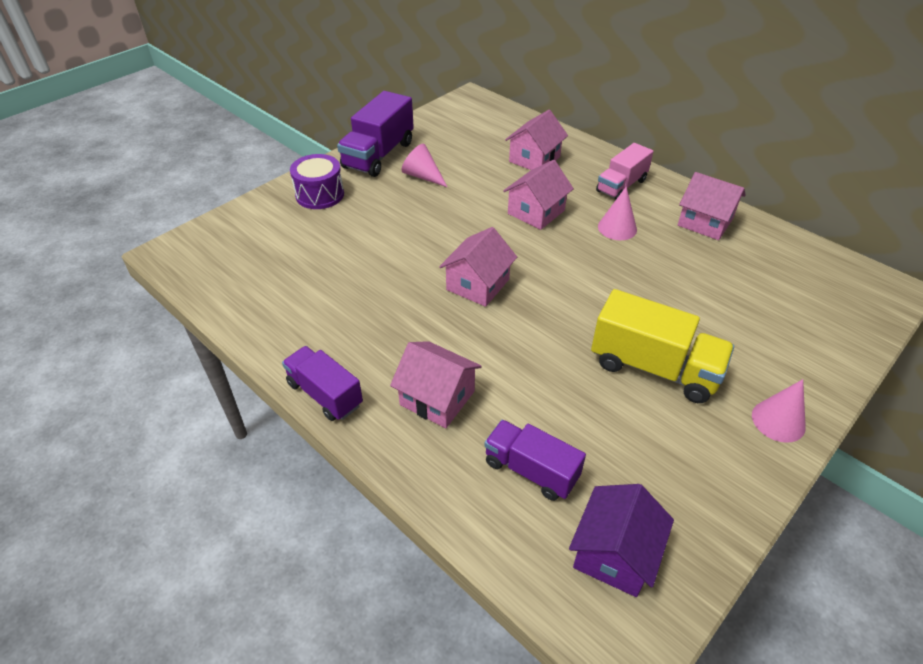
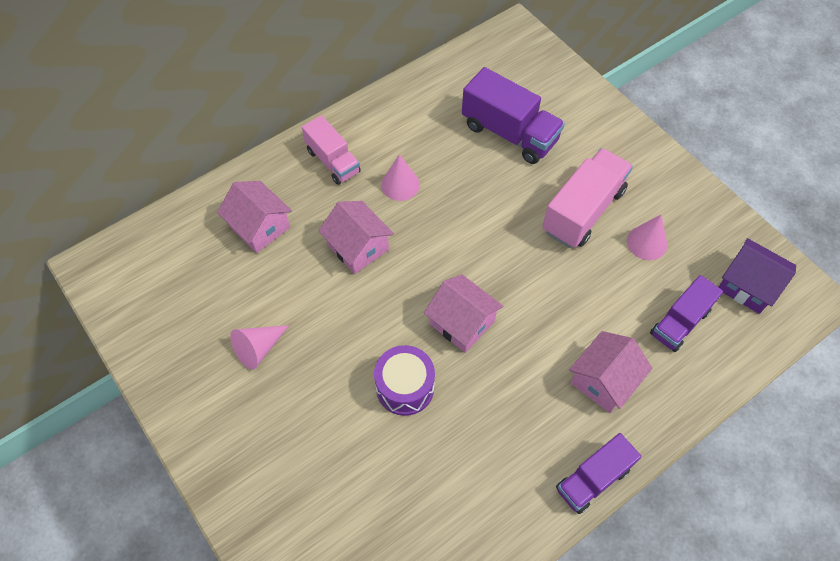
camera: 80 degrees left, 15 degrees up
(320, 194) = (263, 474): purple drum -> purple drum (405, 387)
(378, 155) = (194, 395): purple truck -> purple truck (509, 133)
(654, 368) = (583, 211): yellow truck -> pink truck
(705, 222) = (407, 115): pink house -> none
(778, 421) = (640, 151): pink cone -> pink cone (646, 242)

